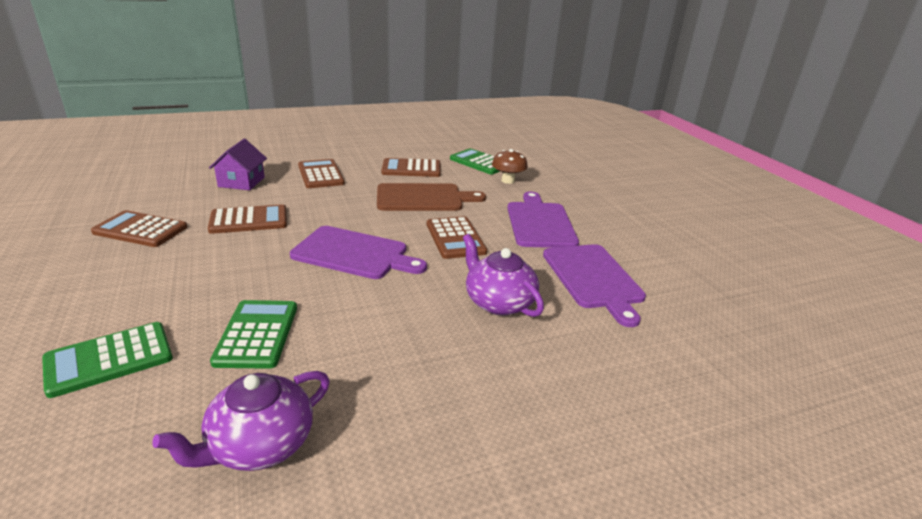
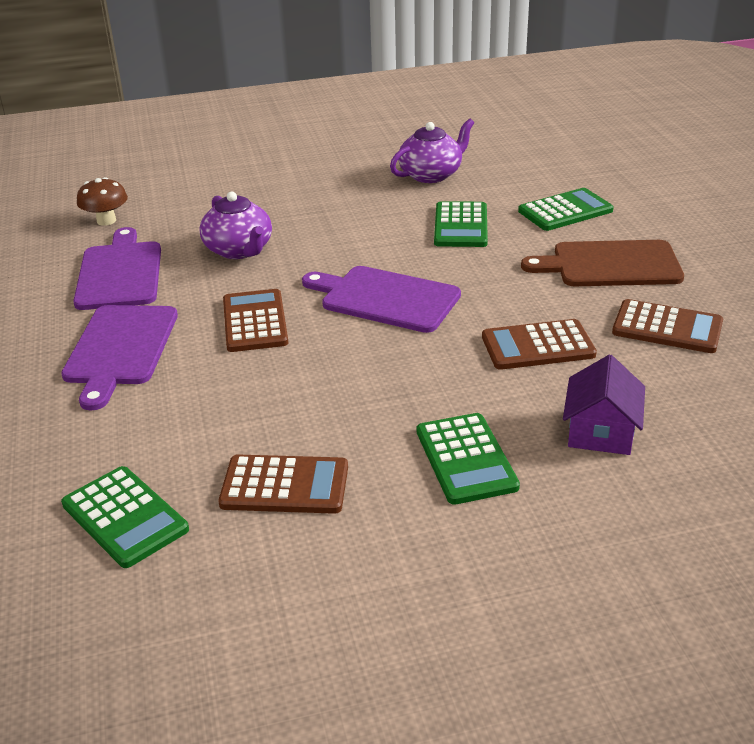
camera: 170 degrees left, 5 degrees up
(320, 174) = (466, 459): brown calculator -> green calculator
(423, 198) = (280, 397): brown cutting board -> brown cutting board (610, 264)
(508, 180) = (103, 451): brown mushroom -> brown mushroom (106, 221)

